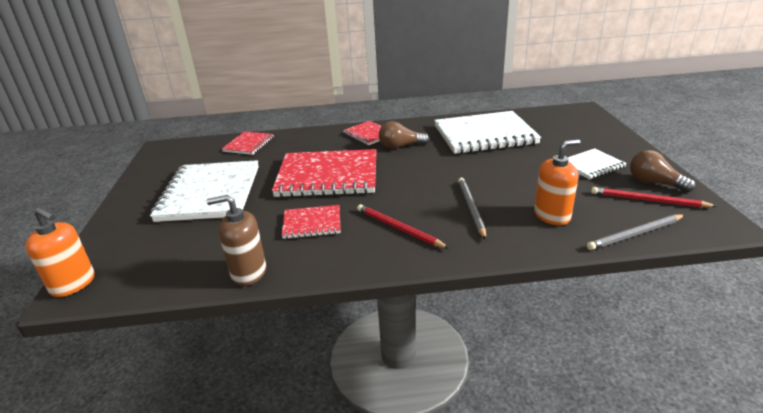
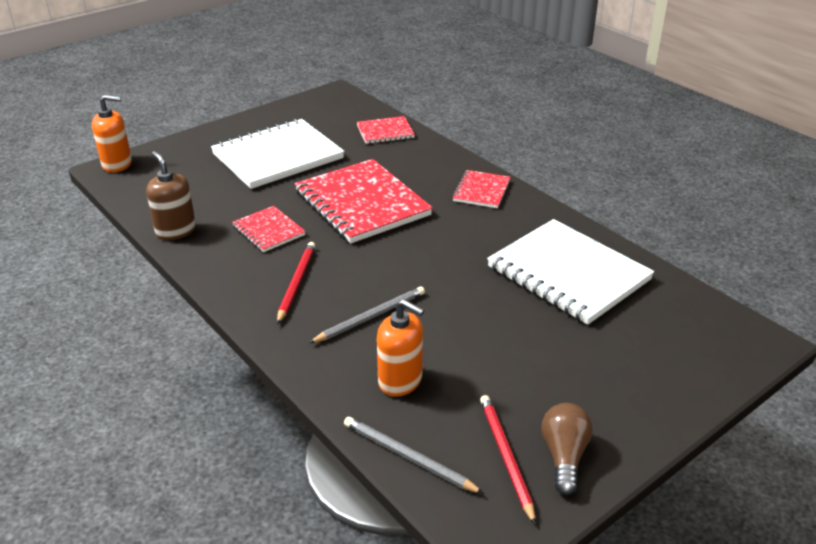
camera: 55 degrees right, 5 degrees up
(73, 284) = (117, 164): orange soap dispenser -> orange soap dispenser turned 90 degrees counterclockwise
(400, 146) = (472, 222): brown light bulb -> none
(591, 165) = (565, 387): white notebook -> none

